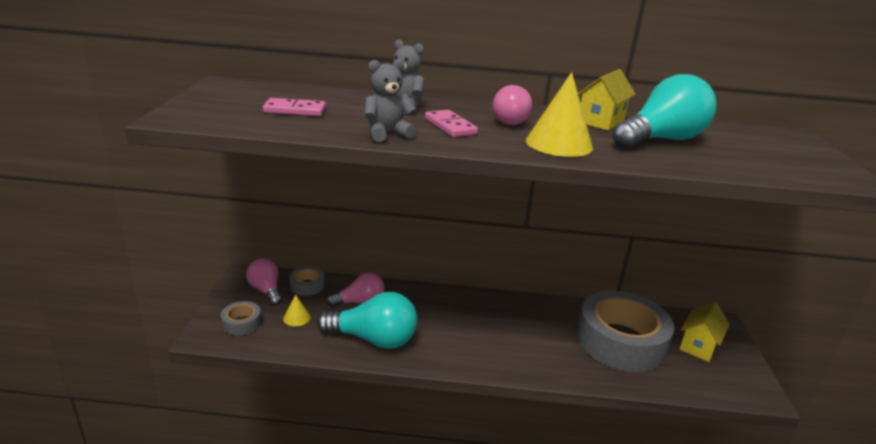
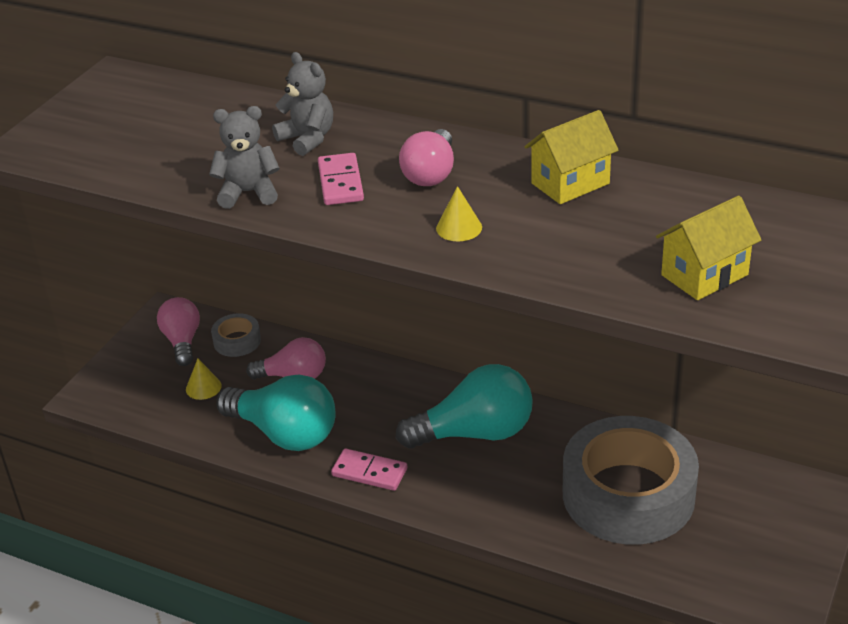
camera: 25 degrees right, 10 degrees up
(242, 323) = (135, 384): grey tape -> none
(295, 110) = (166, 139): pink domino -> pink domino (369, 472)
(559, 144) = (459, 228): yellow cone -> yellow cone, size x0.51
(661, 140) = (621, 230): turquoise light bulb -> turquoise light bulb (475, 433)
(698, 346) = (747, 523): yellow house -> yellow house (704, 275)

